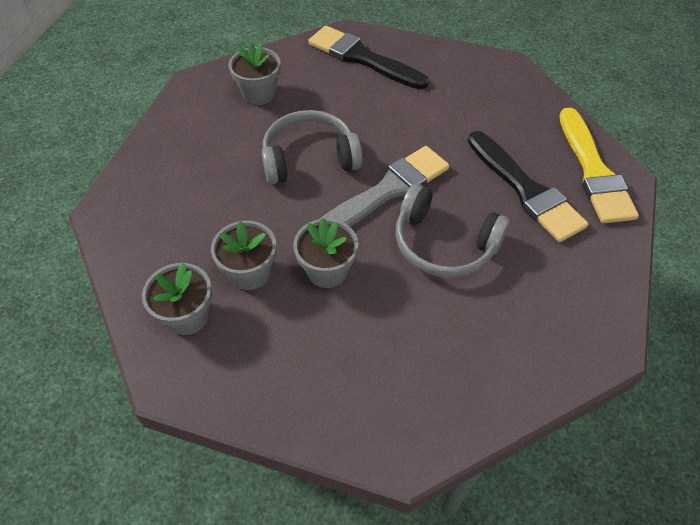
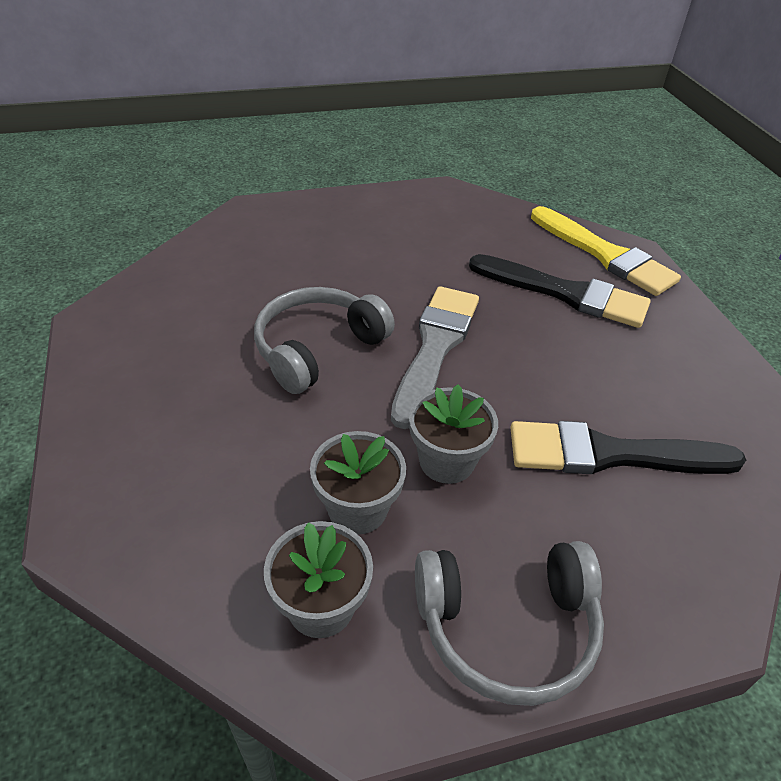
camera: 35 degrees left, 10 degrees down
(259, 93) = (194, 302): grey flower pot -> none
(362, 58) = (289, 227): black brush -> black brush (610, 454)
(444, 244) = (540, 376): grey headphones -> grey headphones (507, 627)

